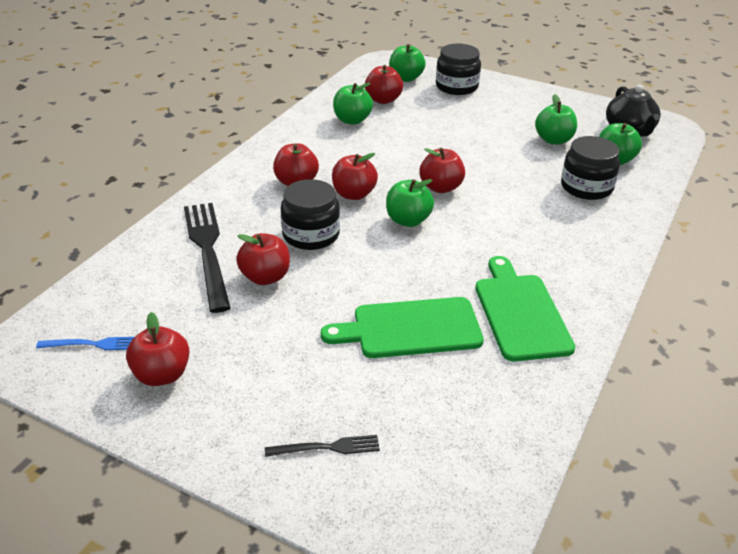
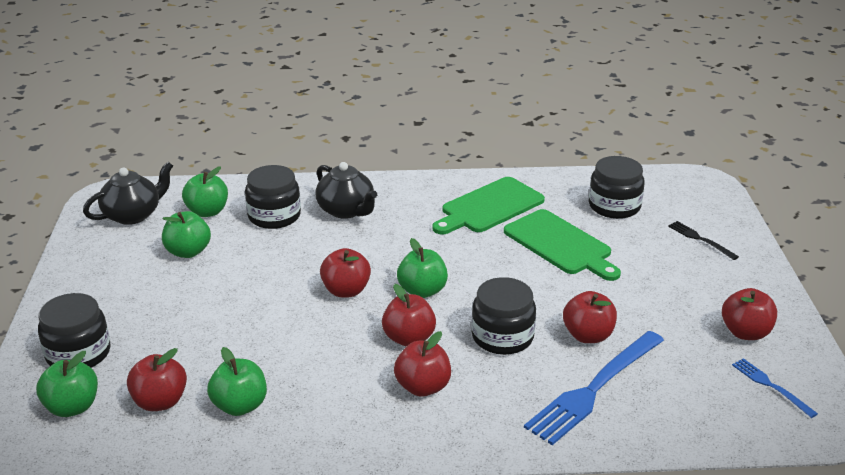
camera: 120 degrees left, 5 degrees down
(207, 250) = (594, 389): black fork -> blue fork
(454, 413) = (614, 206): none -> black jar
(572, 225) = (346, 210): none -> black teapot

